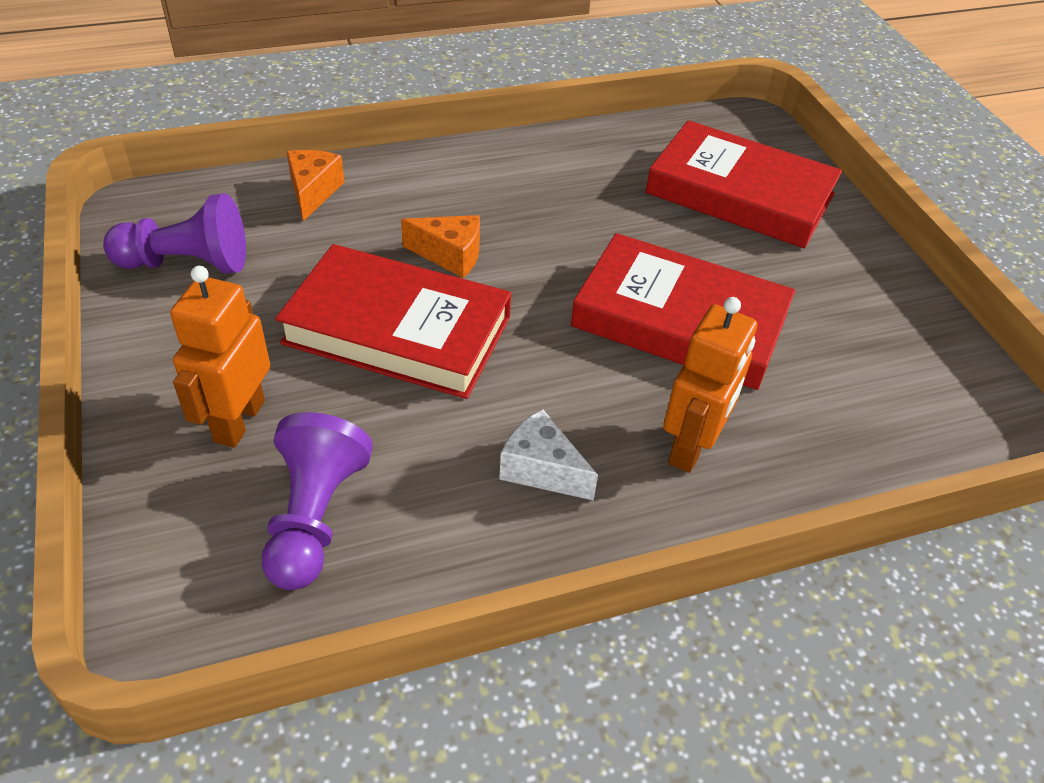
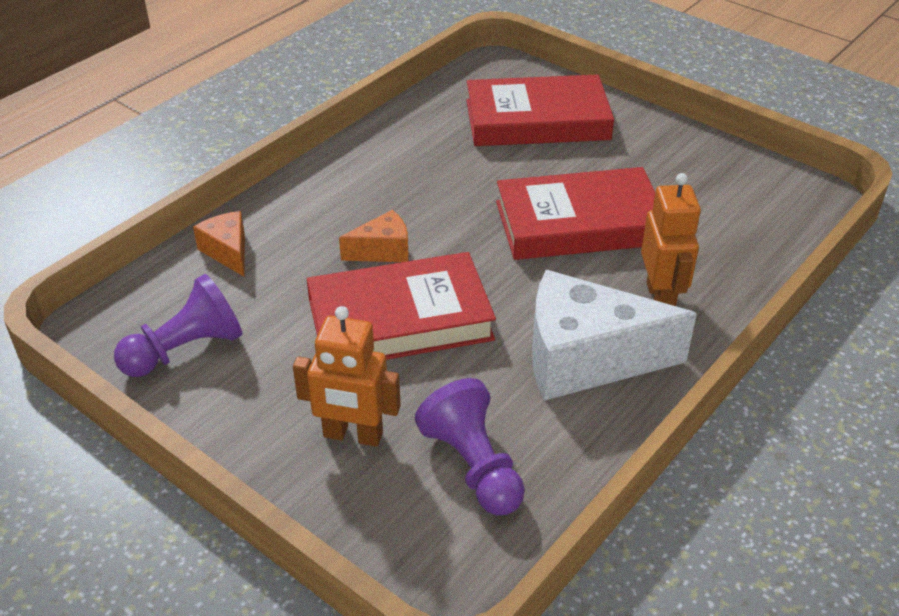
camera: 30 degrees left, 5 degrees down
(239, 421) = (353, 435): orange robot -> orange robot turned 60 degrees counterclockwise
(541, 469) = (586, 359): white cheese -> white cheese, size x2.06

